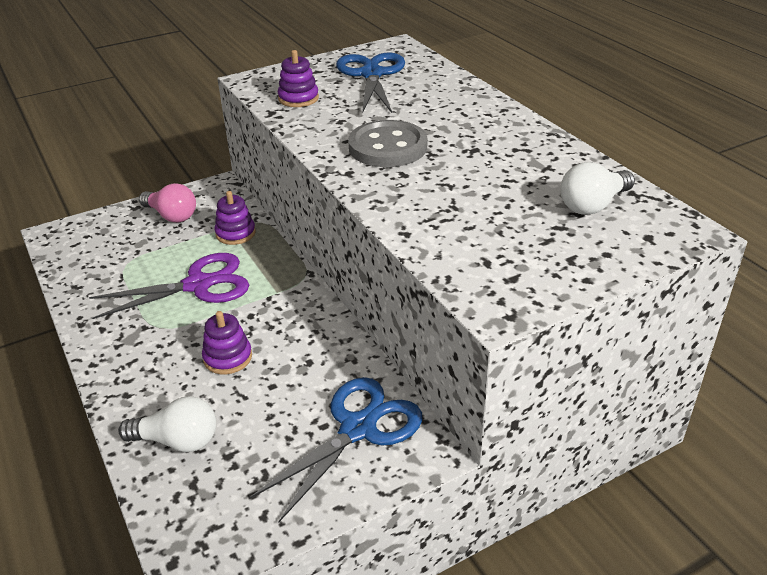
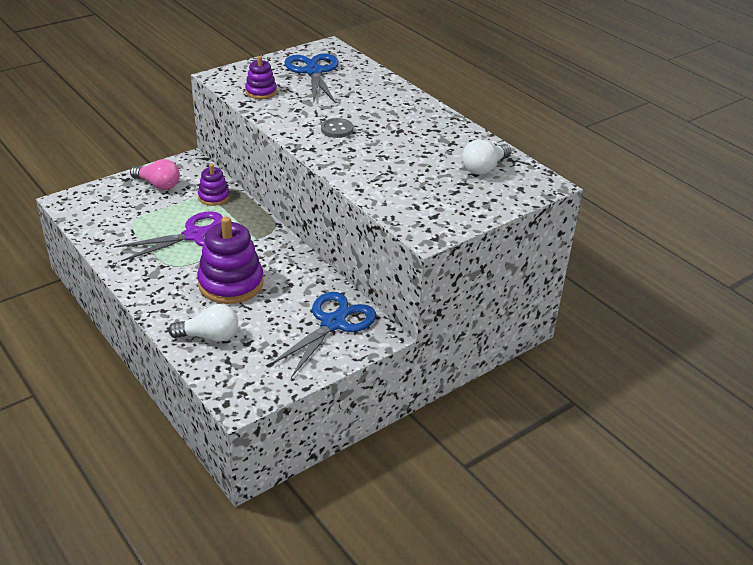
camera: 10 degrees left, 0 degrees up
(228, 358) = (231, 284): purple stacking toy -> purple stacking toy, size x1.85
(387, 147) = (337, 129): grey button -> grey button, size x0.56

